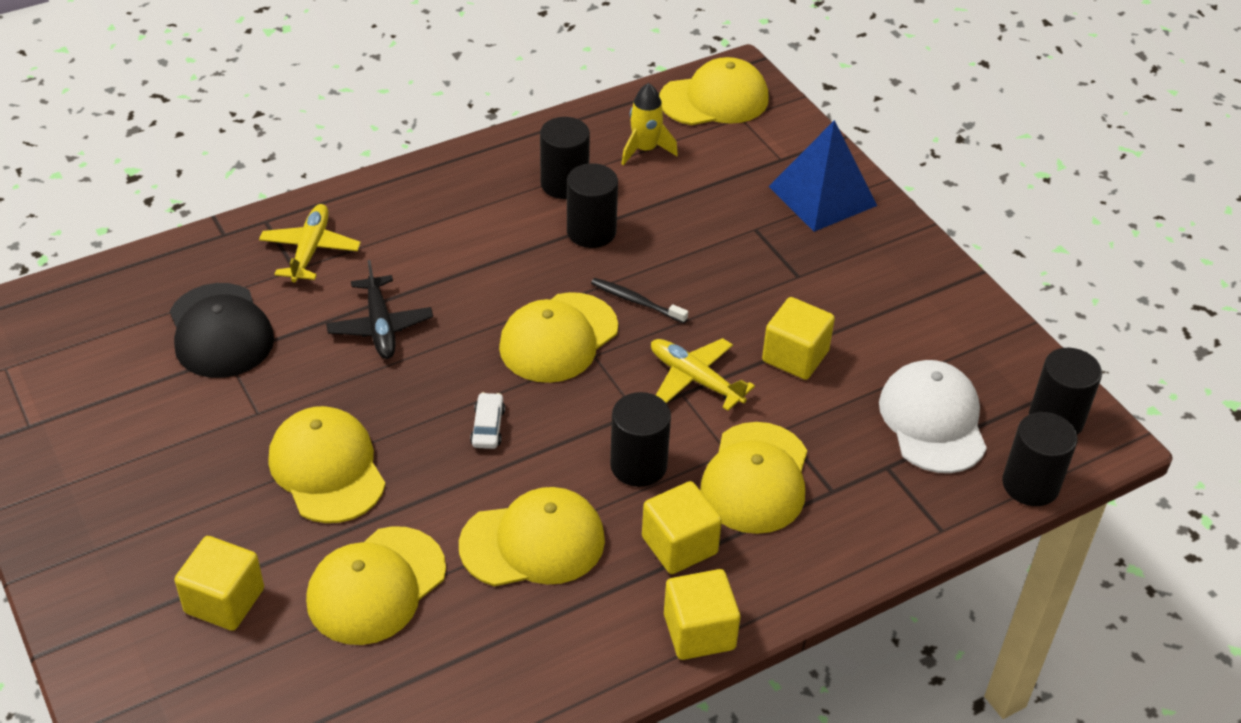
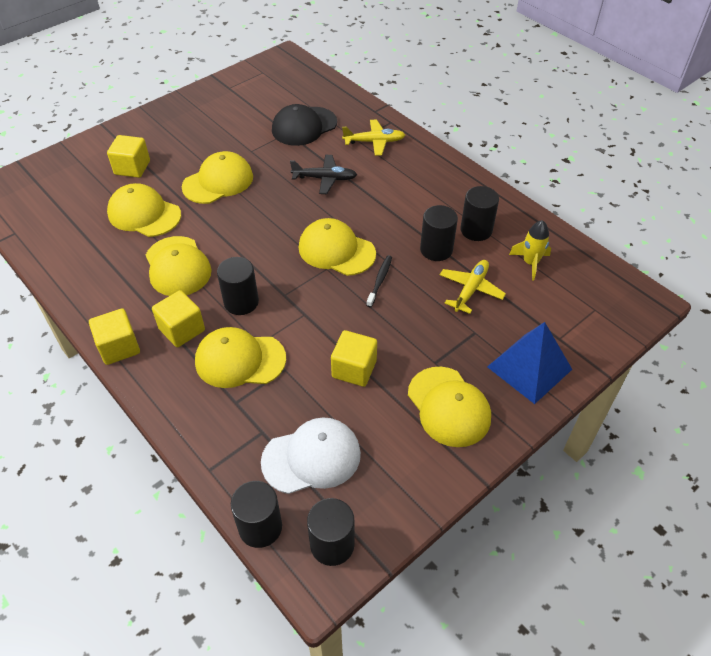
camera: 80 degrees right, 5 degrees up
(380, 326) = (324, 178): black plane -> black plane turned 150 degrees counterclockwise
(488, 427) = (258, 234): white car -> none
(695, 379) = (318, 319): yellow plane -> yellow plane (470, 290)
(714, 99) = (607, 292): yellow cap -> yellow cap (448, 406)

